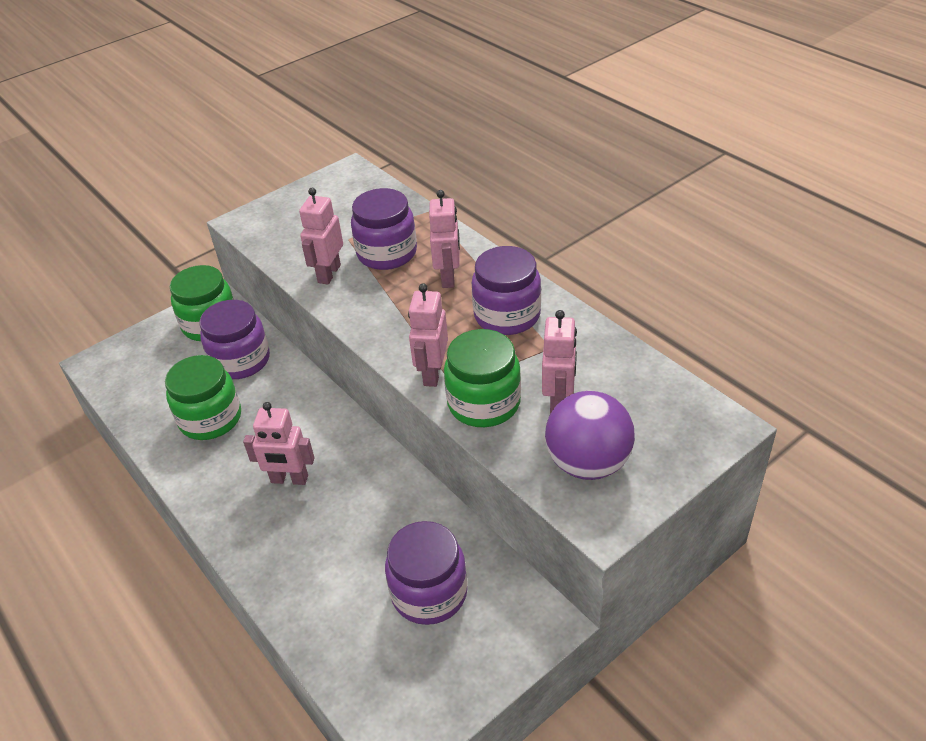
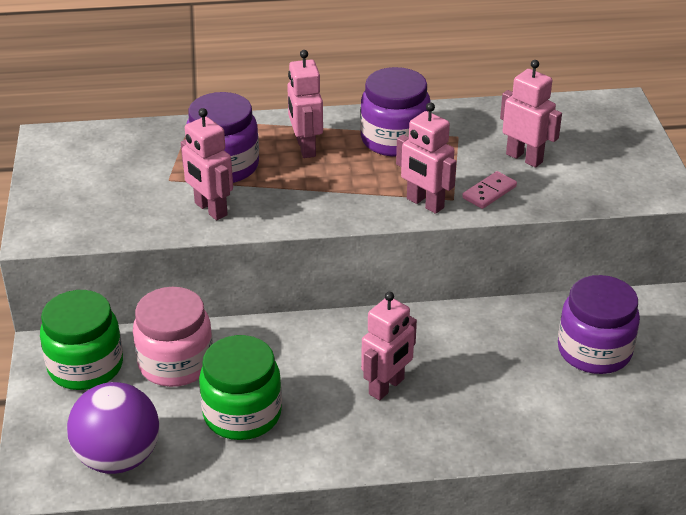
camera: 60 degrees left, 5 degrees down
(241, 361) = (176, 363): purple jar -> pink jar
(448, 277) = (305, 148): pink robot -> pink robot turned 135 degrees counterclockwise
(484, 403) = (489, 192): green jar -> pink domino
(588, 463) = (603, 173): purple ball -> purple ball (118, 458)

